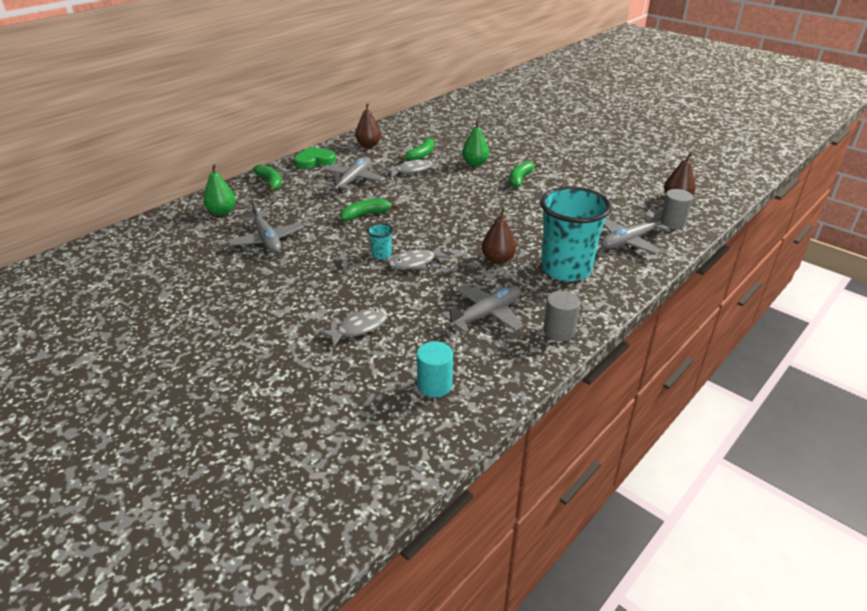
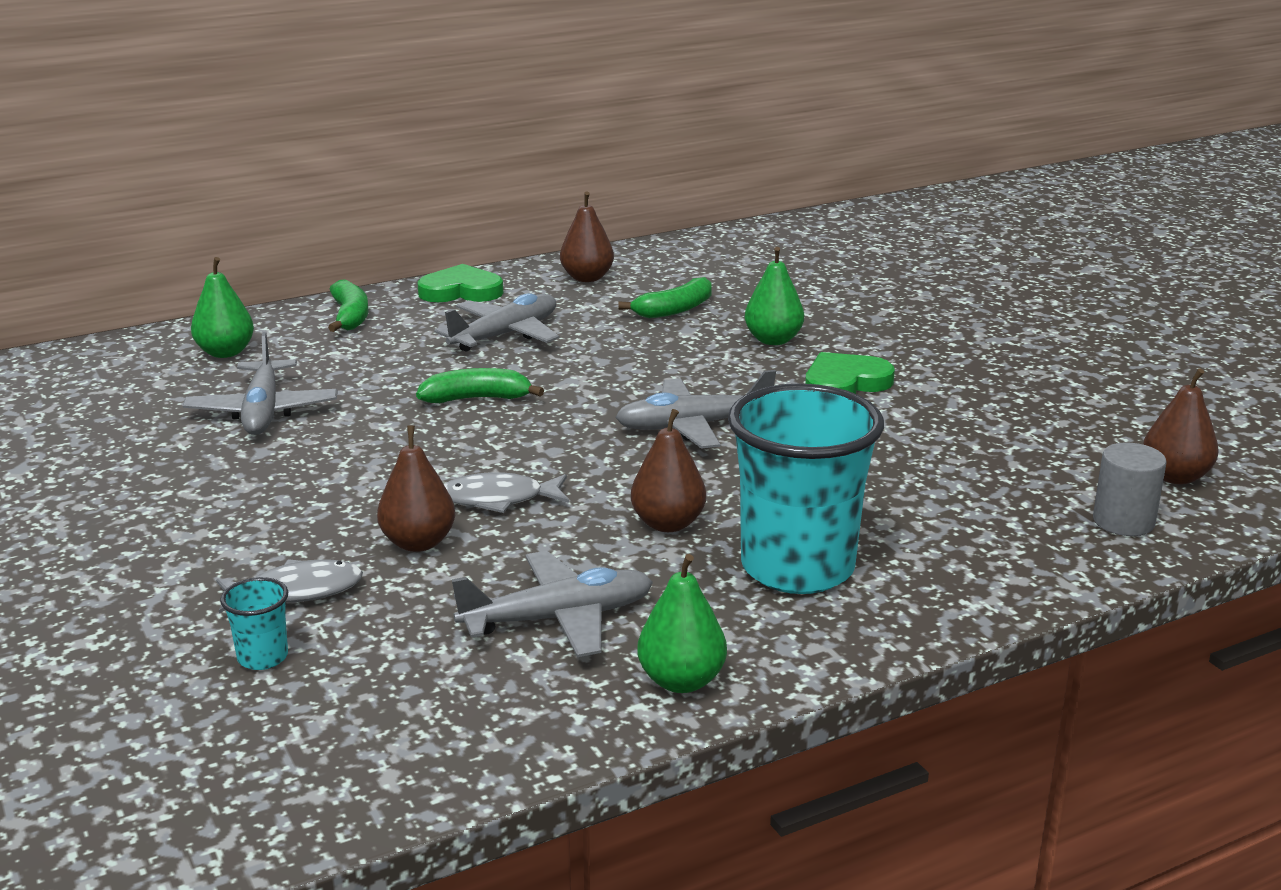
camera: 20 degrees right, 10 degrees down
(381, 254) = (447, 473): turquoise cup -> turquoise cup (263, 657)
(396, 291) = (418, 543): none -> brown pear
(411, 170) = (632, 334): grey fish -> none
(434, 385) = (349, 722): turquoise cylinder -> none
(520, 179) = (845, 383): green banana -> green heart
(559, 331) = (681, 681): grey cylinder -> green pear
(628, 241) = (986, 541): grey plane -> grey plane (693, 426)

